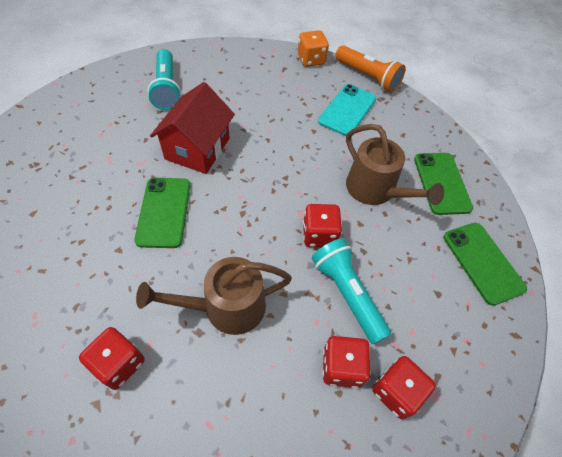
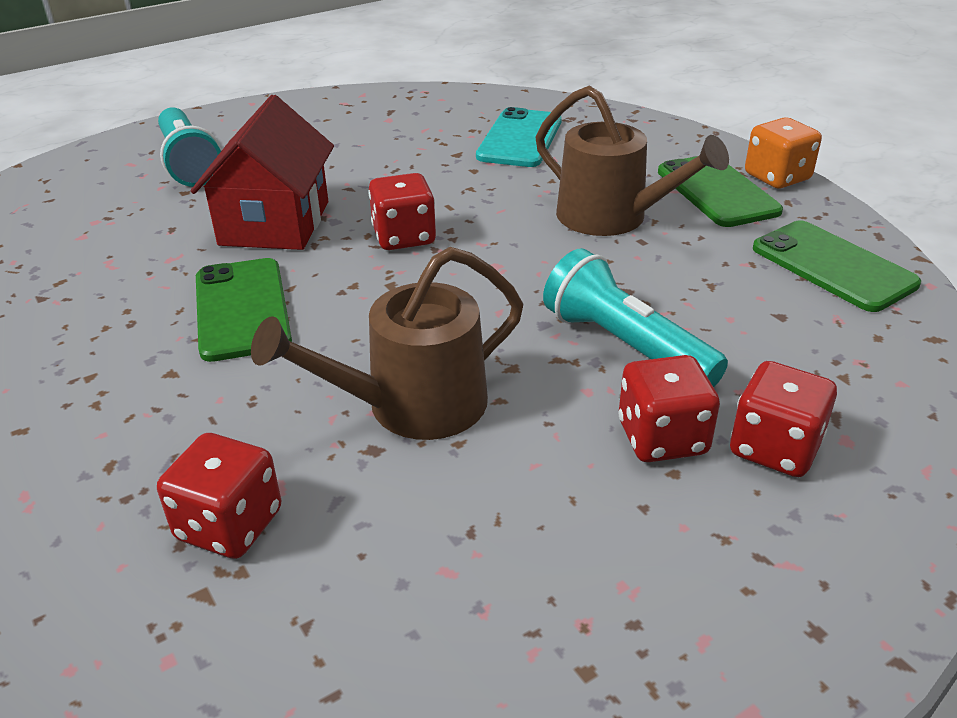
camera: 10 degrees left, 20 degrees down
(311, 60) = (432, 95): orange dice -> orange dice (777, 177)
(319, 235) = (541, 285): red dice -> red dice (404, 237)
(367, 77) = (535, 99): orange flashlight -> none

